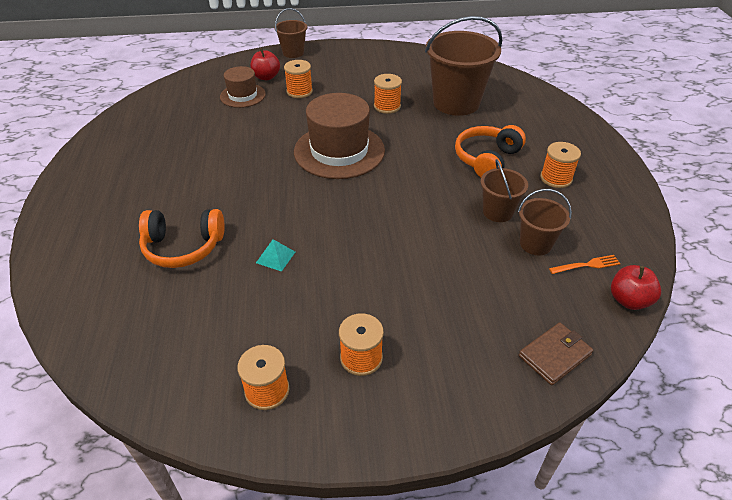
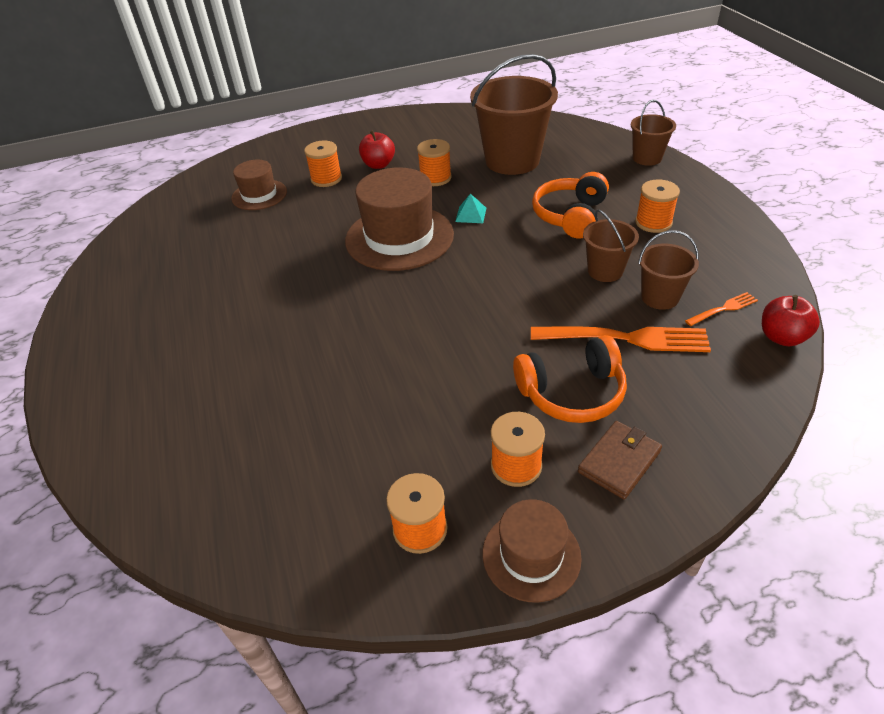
camera: 10 degrees left, 0 degrees up
(183, 247) = (253, 384): orange headphones -> orange headphones (572, 393)
(266, 77) = (280, 169): red apple -> red apple (378, 165)
(275, 257) = (371, 372): turquoise pyramid -> turquoise pyramid (471, 214)
(293, 53) = (302, 136): brown bucket -> brown bucket (647, 158)
(345, 432) = (531, 555): none -> brown hat
(492, 273) = (626, 338): none -> orange fork
(554, 355) = (728, 413): brown wallet -> brown wallet (619, 461)

